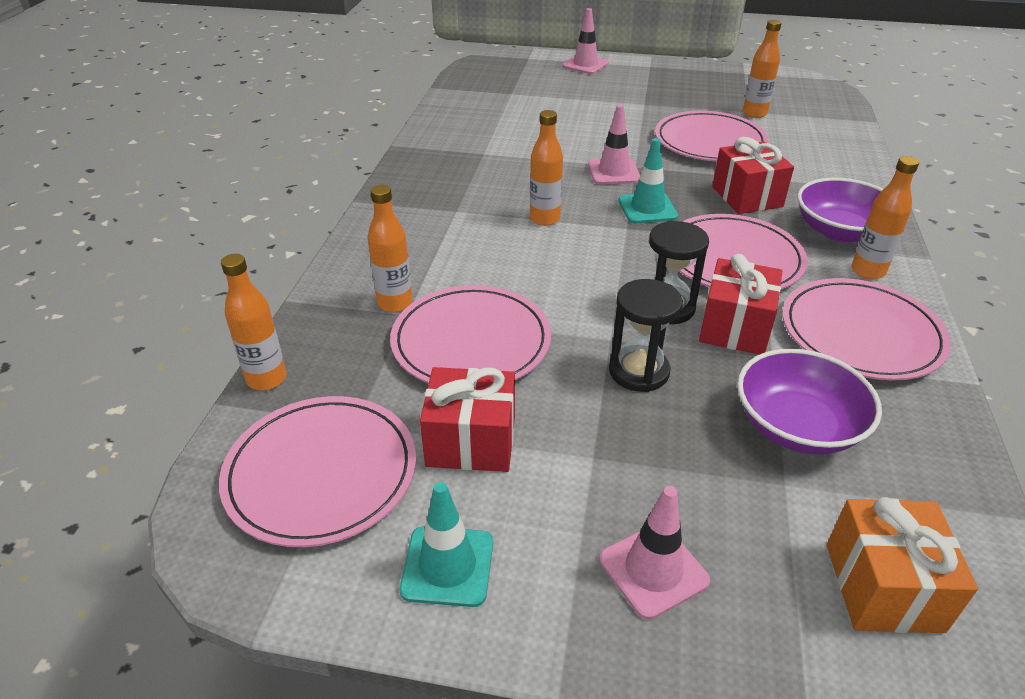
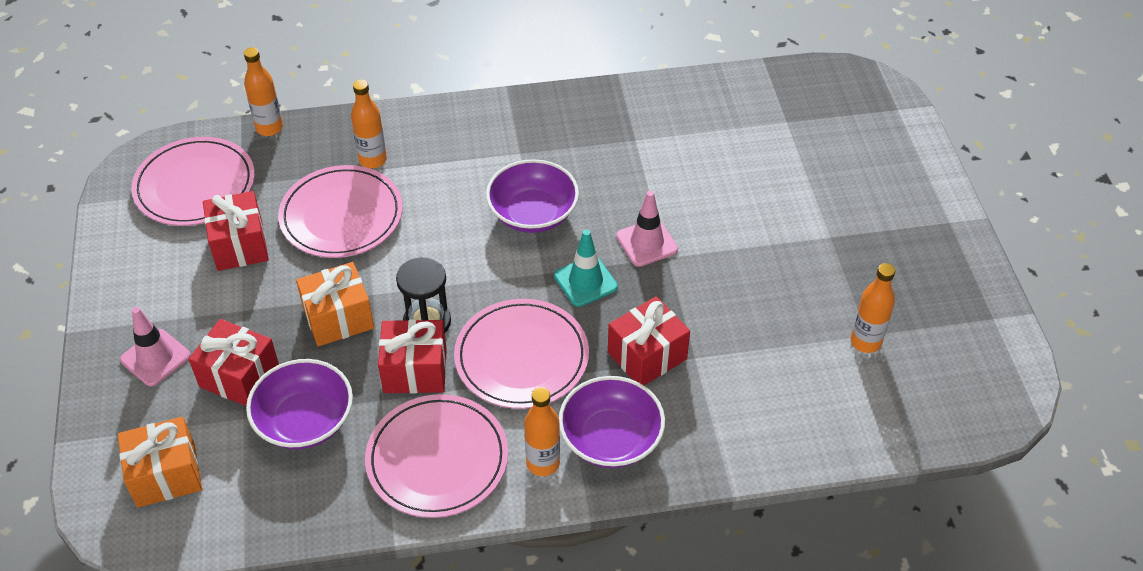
camera: 70 degrees right, 10 degrees up
(447, 566) = (139, 264): turquoise traffic cone -> none
(544, 219) = (533, 213): orange bottle -> purple bowl
(585, 65) = (910, 163): pink traffic cone -> none
(639, 371) = (338, 318): black hourglass -> orange gift
(709, 141) = (761, 309): pink plate -> none
(712, 477) = (239, 377): none -> red gift

